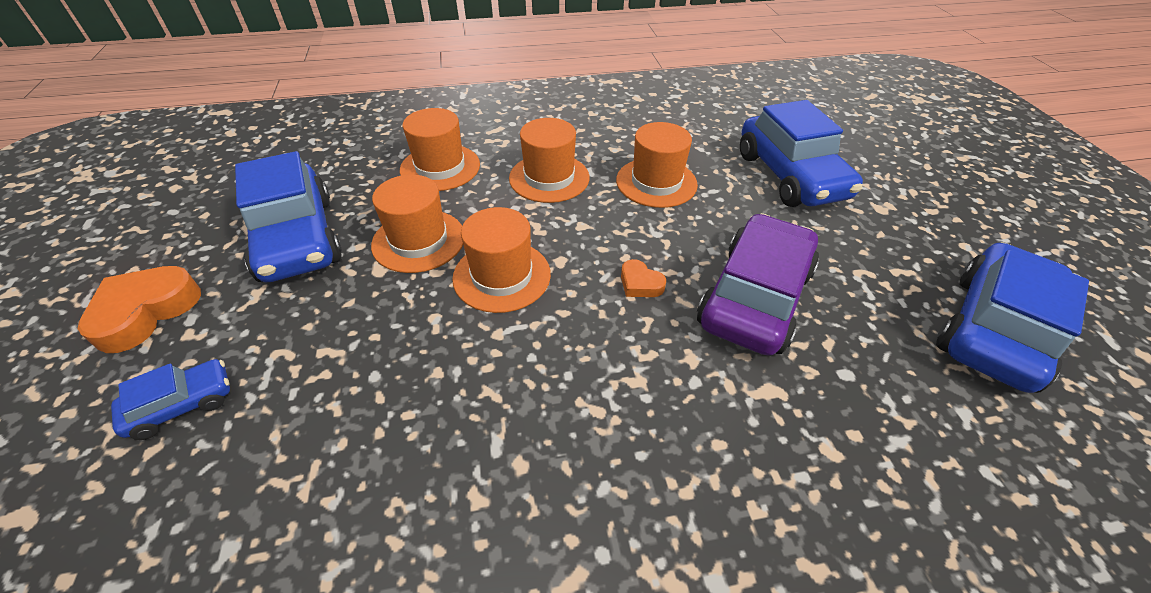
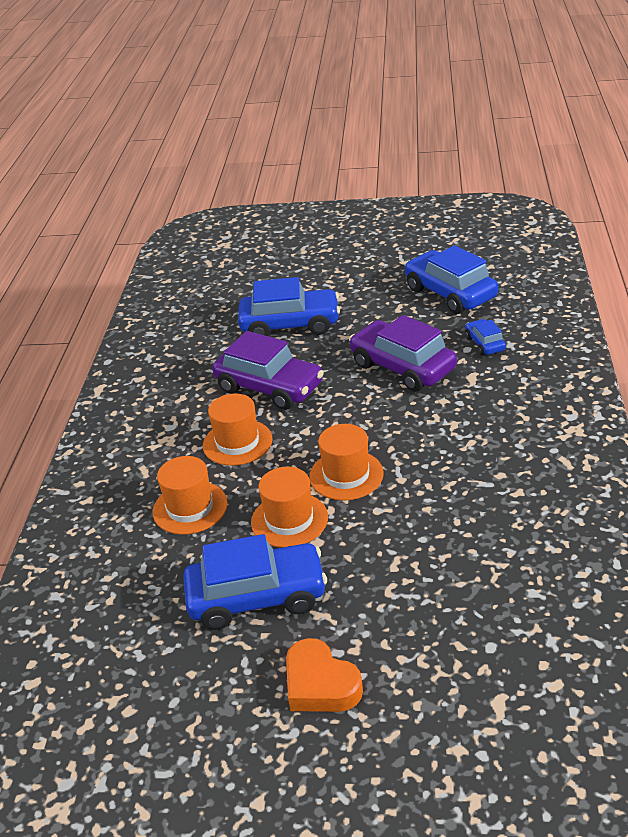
camera: 70 degrees left, 10 degrees down
(182, 405) = (425, 637): blue car -> blue car (485, 344)
(640, 283) = (375, 411): orange heart -> none
(656, 182) = (269, 387): orange hat -> purple car

